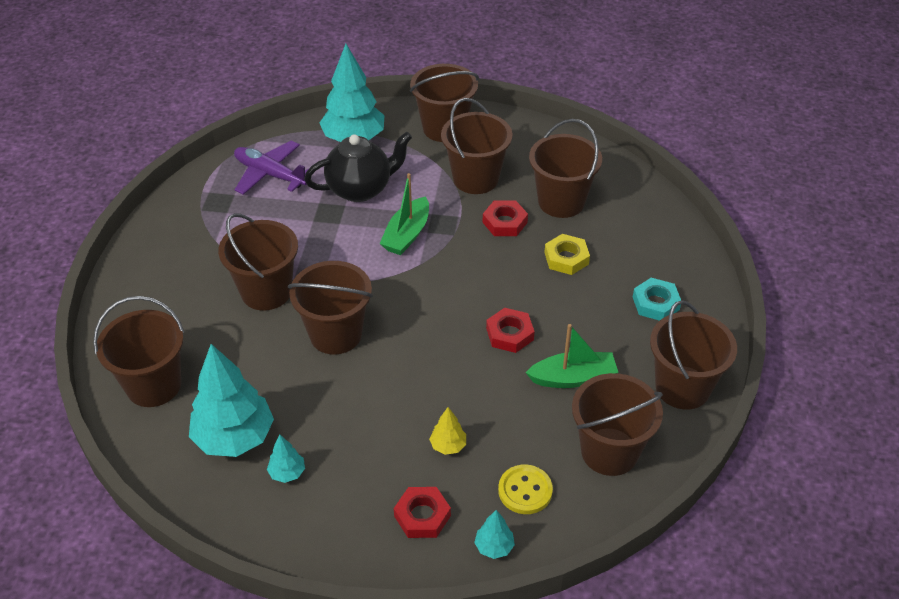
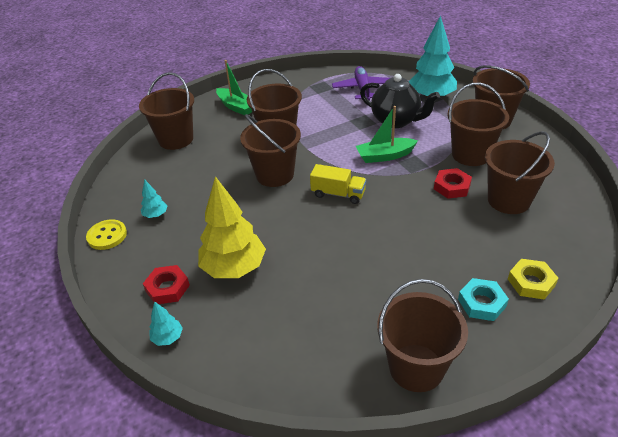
camera: 55 degrees right, 5 degrees down
(234, 437) = (164, 183): turquoise tree -> none
(425, 304) = (338, 194): none -> yellow truck
(448, 446) = (234, 268): yellow tree -> yellow tree, size x2.26
(509, 334) = (358, 243): red nut -> none
(525, 491) = (229, 327): yellow button -> yellow button (107, 236)
(566, 258) = (460, 231): yellow nut -> yellow nut (531, 282)
(573, 378) = (354, 296): green boat -> green boat (236, 107)
(609, 451) = (306, 356): brown bucket -> none

